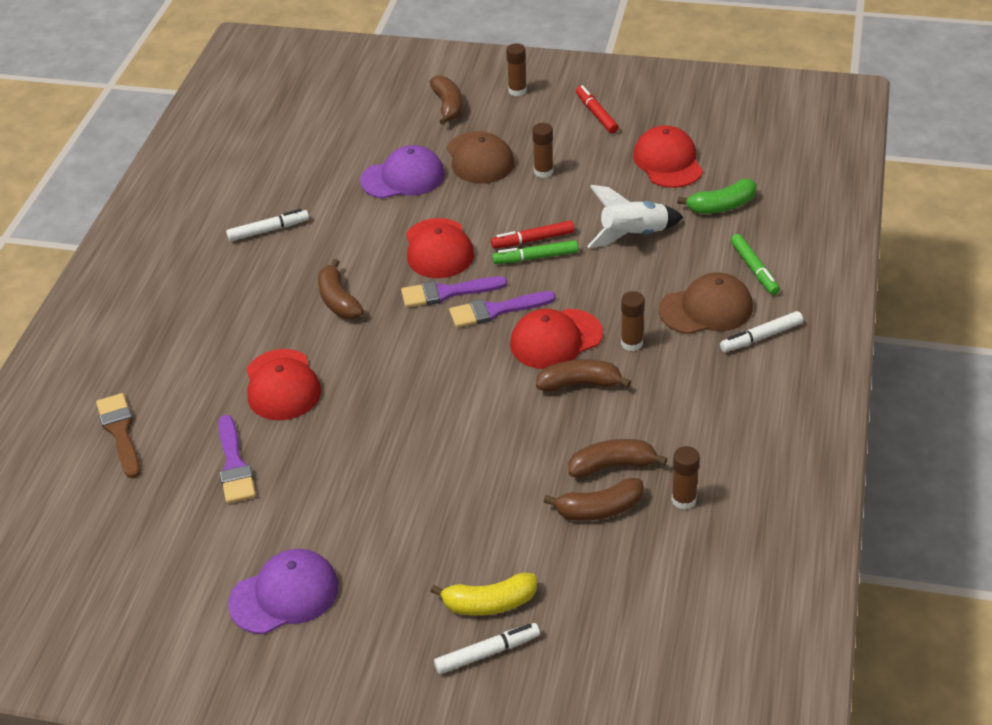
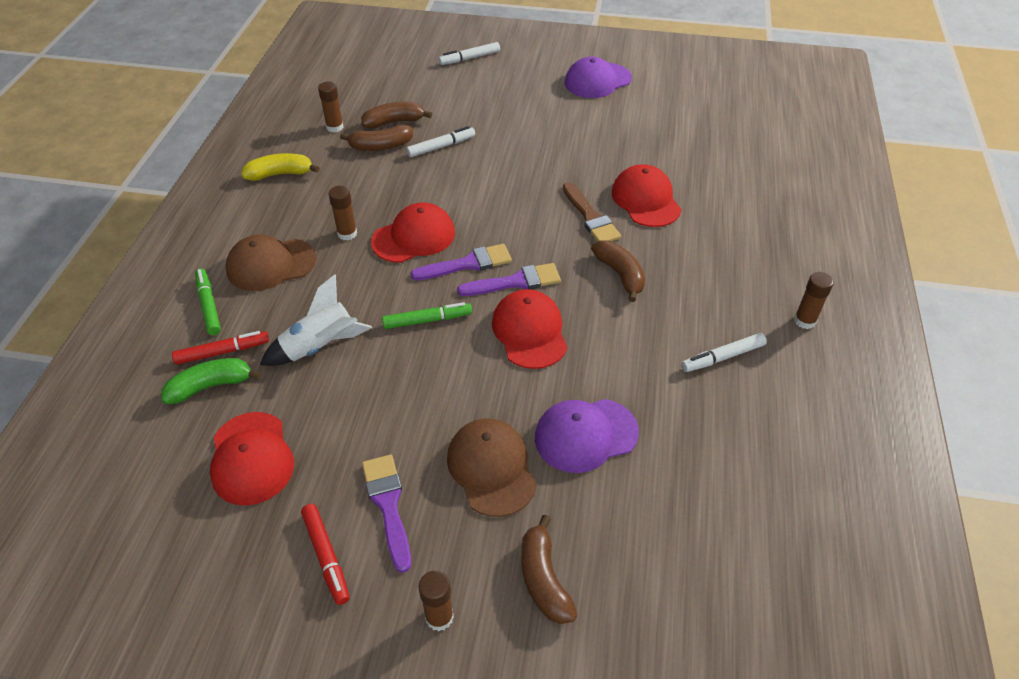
camera: 175 degrees right, 5 degrees up
(120, 432) = (760, 166): brown brush -> brown brush (590, 217)
(234, 464) = (661, 146): purple brush -> purple brush (388, 506)
(489, 603) = (469, 78): yellow banana -> yellow banana (280, 174)
(533, 240) = (429, 342): red marker -> red marker (222, 352)
(543, 172) = (410, 443): brown glue stick -> brown glue stick (804, 321)
(579, 384) = (397, 201): brown banana -> none
(761, 337) = (232, 238): white marker -> white marker (441, 146)

